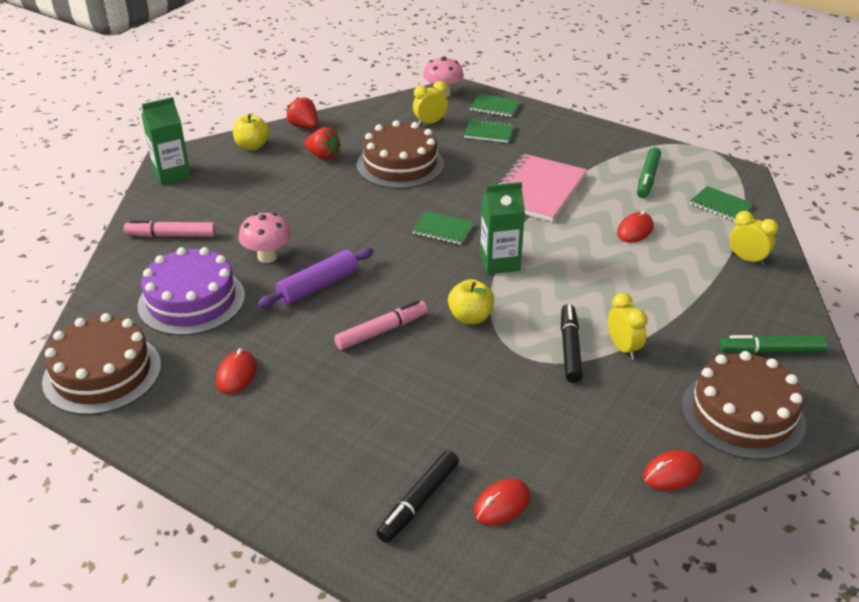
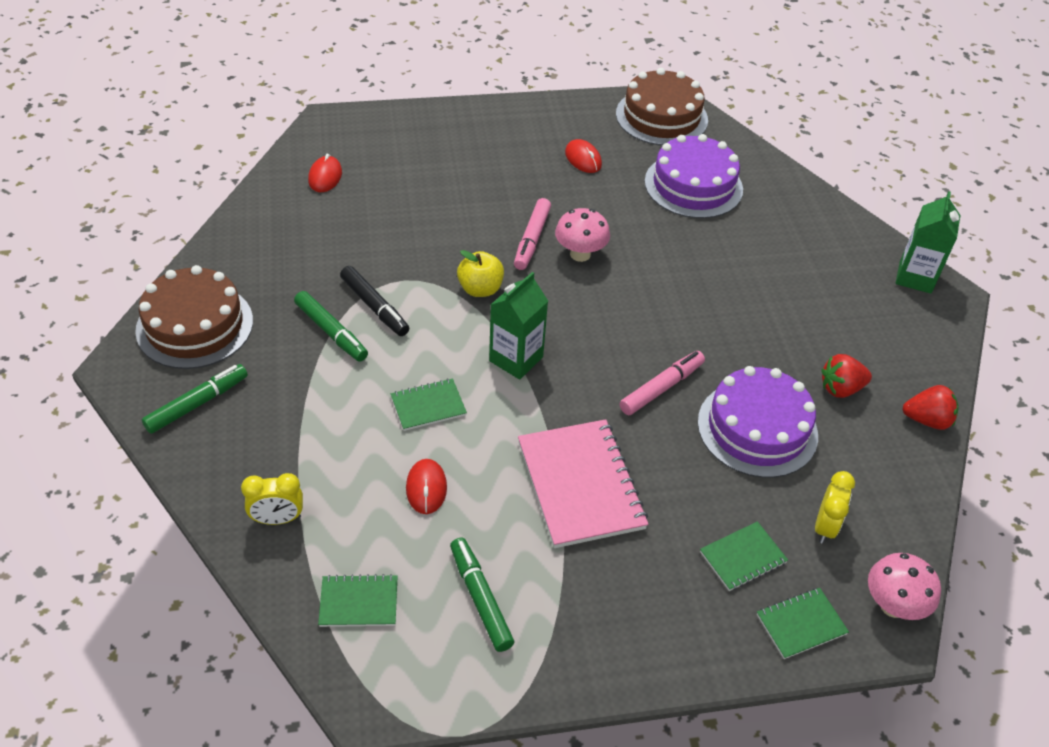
camera: 135 degrees right, 10 degrees up
(171, 235) = (801, 223): pink marker -> pink marker (661, 388)
(252, 146) = (920, 356): yellow apple -> none
(267, 257) = (703, 249): pink mushroom -> pink mushroom (580, 254)
(318, 286) = (627, 247): purple rolling pin -> none
(400, 164) = (757, 428): brown cake -> purple cake
(418, 502) = (377, 153): black marker -> none
(443, 229) = (608, 366): green notebook -> green notebook (428, 406)
(623, 348) = (331, 332): yellow clock -> green marker
(671, 473) = (225, 251): red mouse -> none

